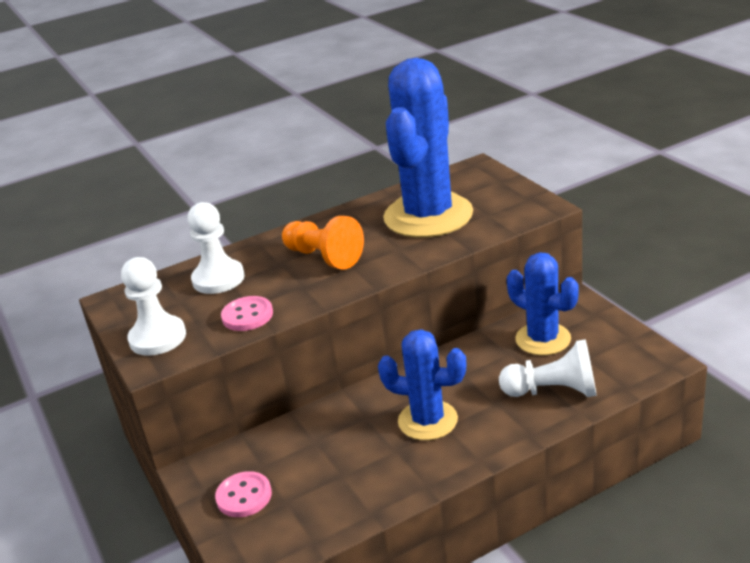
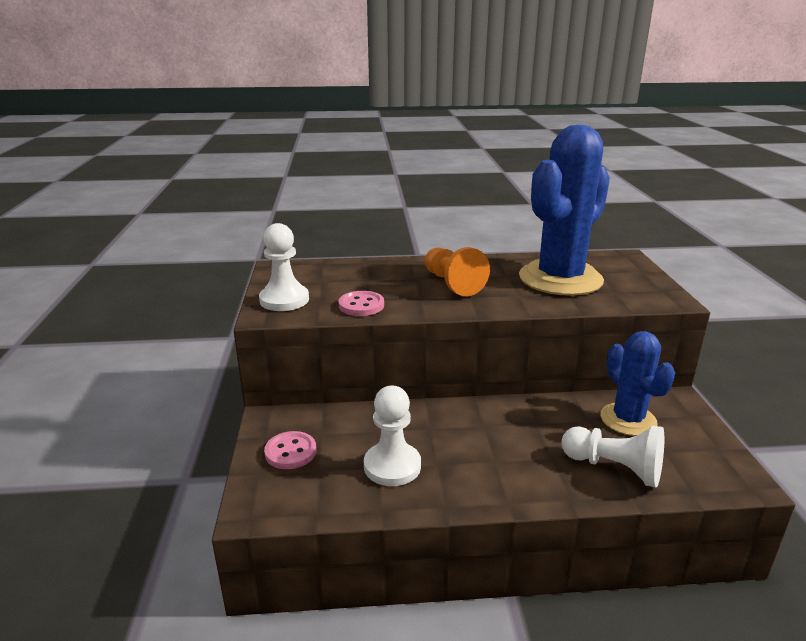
camera: 20 degrees right, 5 degrees down
(218, 279) = (361, 275): white pawn -> white pawn (392, 466)
(428, 420) = (481, 450): blue cactus -> none

